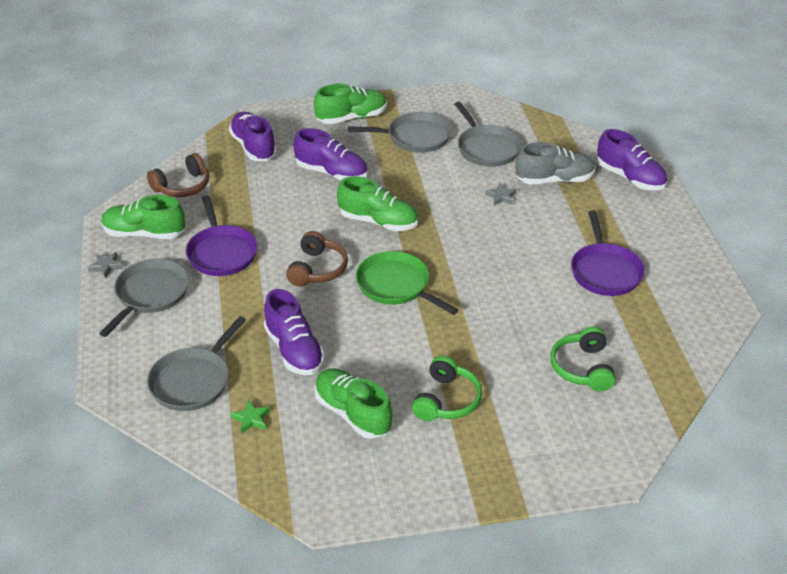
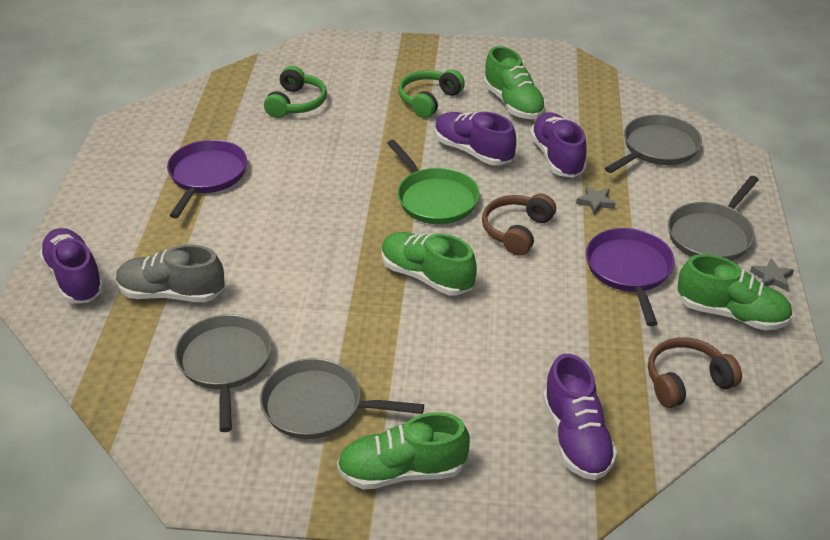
camera: 165 degrees left, 0 degrees up
(251, 419) = (603, 113): green star -> none
(331, 173) = (465, 363): purple shoe -> purple shoe (473, 151)
(501, 197) = (256, 282): grey star -> grey star (595, 202)

